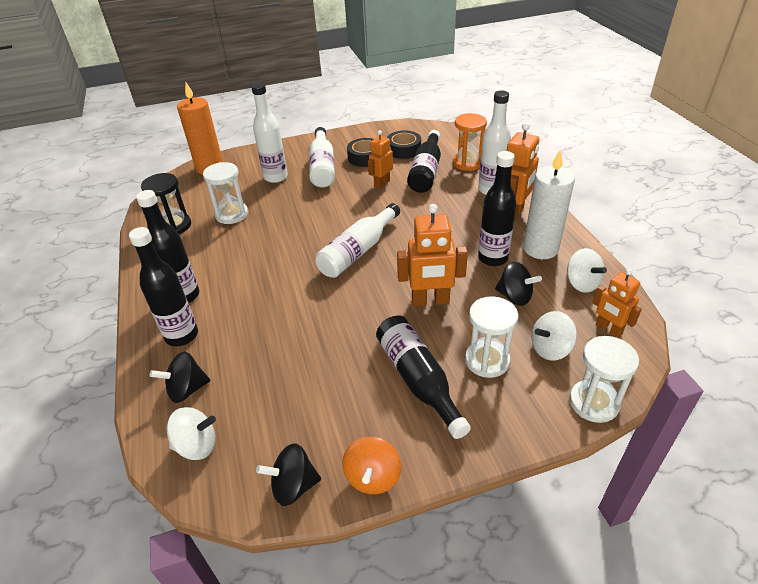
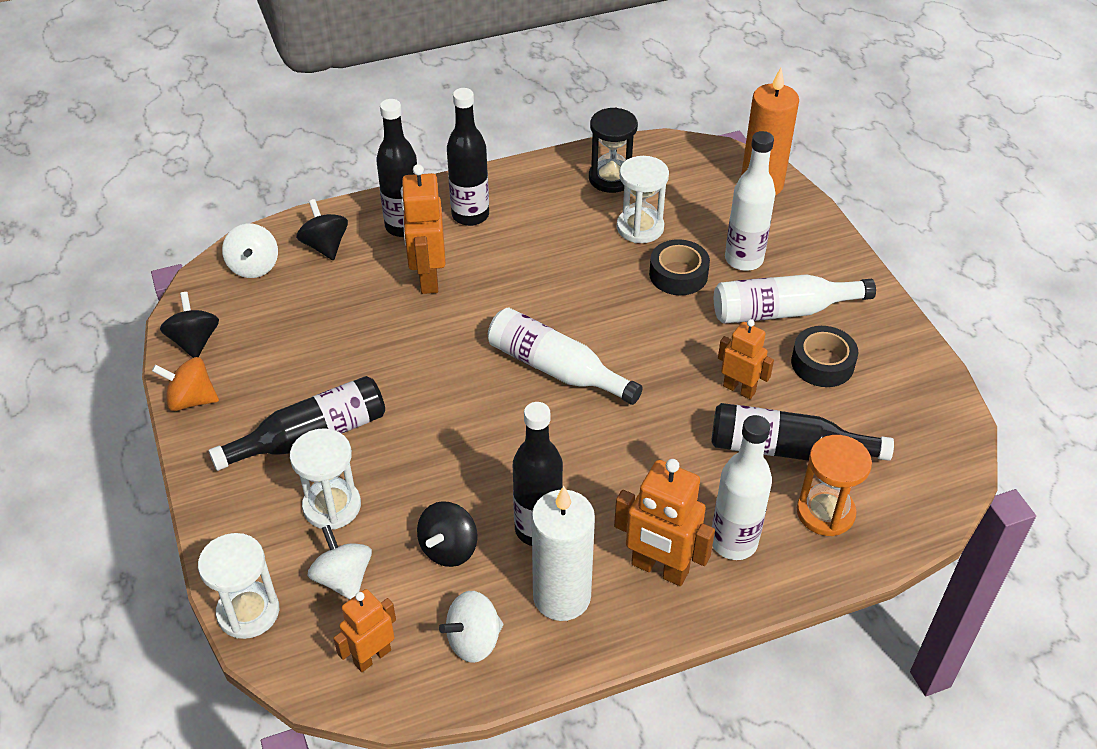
camera: 85 degrees right, 5 degrees up
(404, 150) = (859, 417): black tape -> black tape (678, 274)
(430, 301) = (446, 450): orange robot -> orange robot (428, 278)

